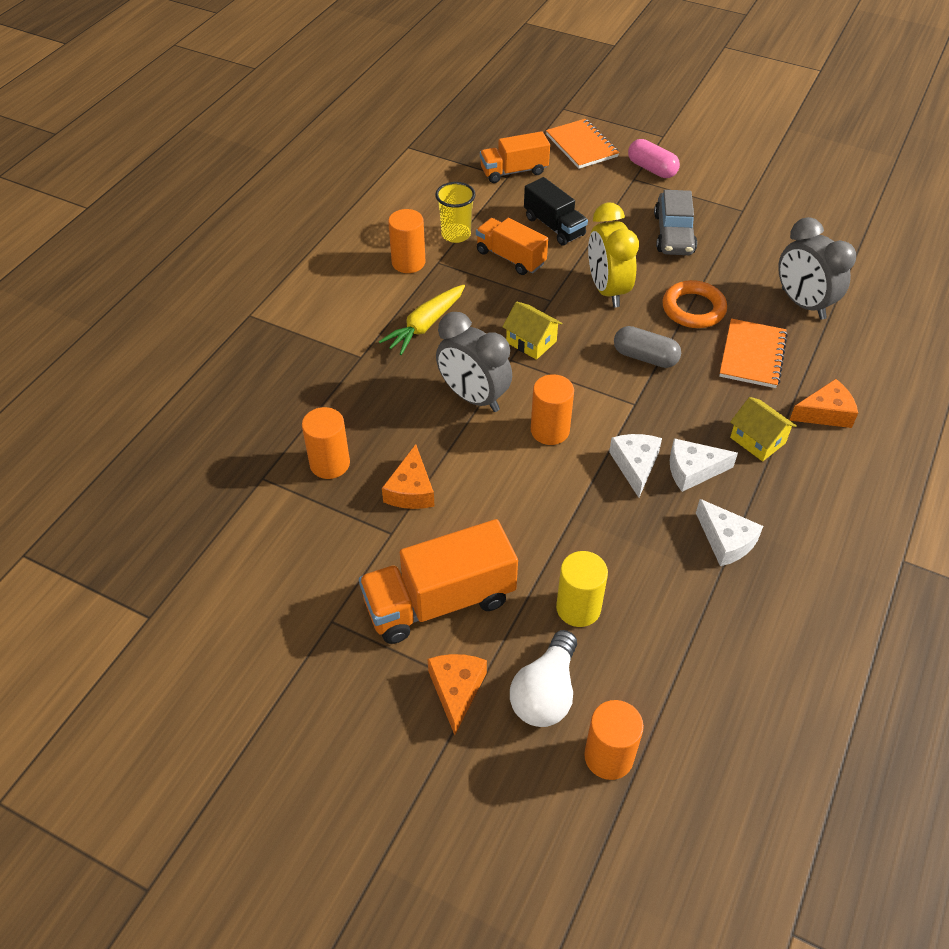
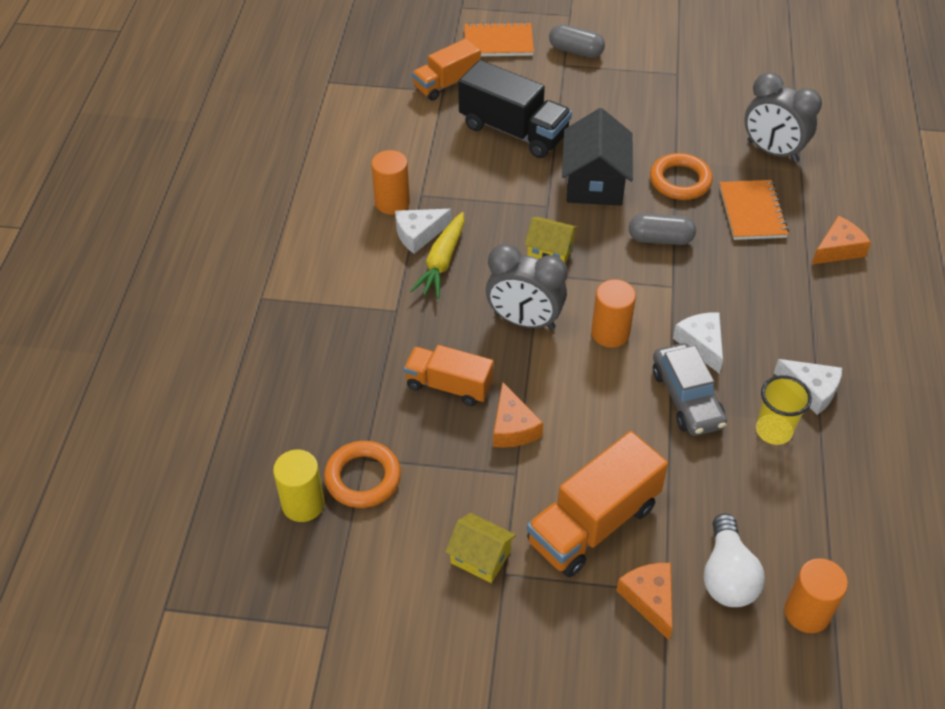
camera: 20 degrees left, 0 degrees up
(251, 495) = (363, 478): none -> orange ring
(330, 464) = (422, 425): orange cylinder -> none
(456, 234) = (424, 162): yellow cup -> yellow cup (773, 431)
(510, 258) = (488, 173): orange truck -> orange truck (449, 385)
(554, 226) = (513, 131): black truck -> black truck, size x1.55
(578, 608) = (717, 490): yellow cylinder -> yellow cylinder (303, 504)
(581, 146) = (498, 42): orange notebook -> orange notebook turned 45 degrees counterclockwise
(607, 290) = (594, 182): yellow clock -> black house
(651, 169) = (576, 51): pink capsule -> grey capsule
(673, 234) = (627, 112): grey car -> grey car (686, 398)
(693, 470) = (753, 334): white cheese -> white cheese (419, 234)
(757, 440) = (794, 290): yellow house -> yellow house (480, 557)

